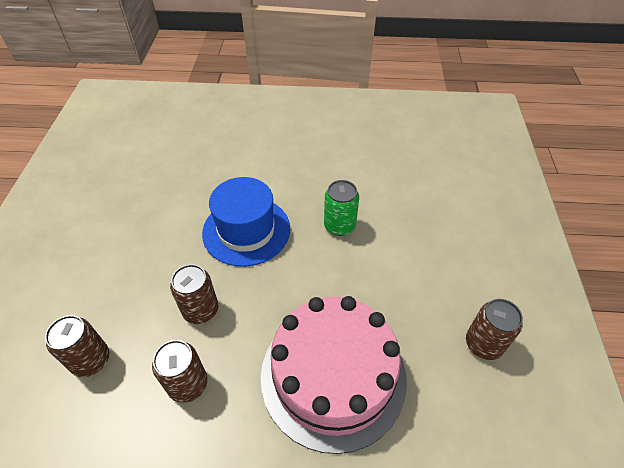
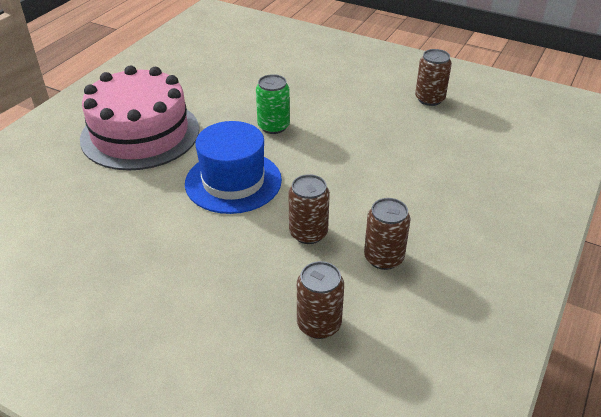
camera: 65 degrees left, 10 degrees down
(333, 375) = (418, 173): pink cake -> pink cake (140, 134)

